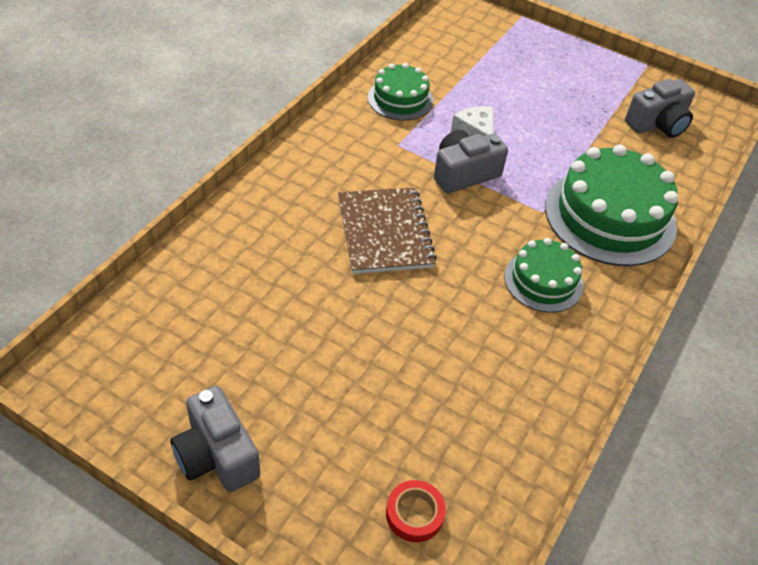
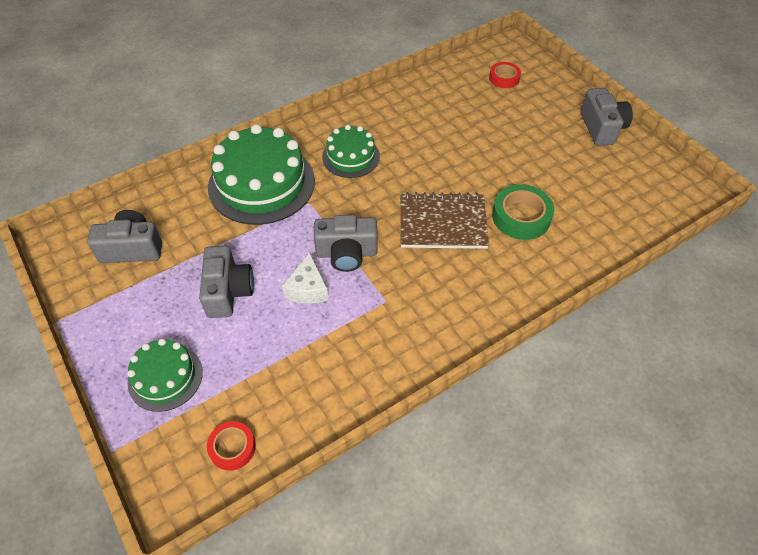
camera: 150 degrees left, 5 degrees up
(297, 267) = (521, 216): none -> green tape
(385, 232) = (442, 223): brown notebook -> brown notebook turned 75 degrees clockwise
(400, 99) = (351, 357): green cake -> green cake (165, 377)
(445, 34) = (232, 447): none -> red tape
(541, 115) = (228, 291): none -> grey camera

